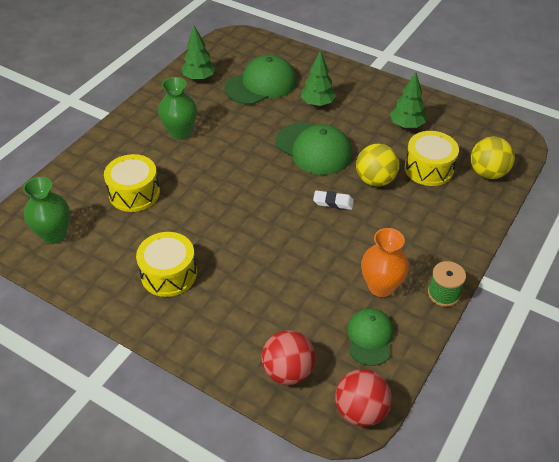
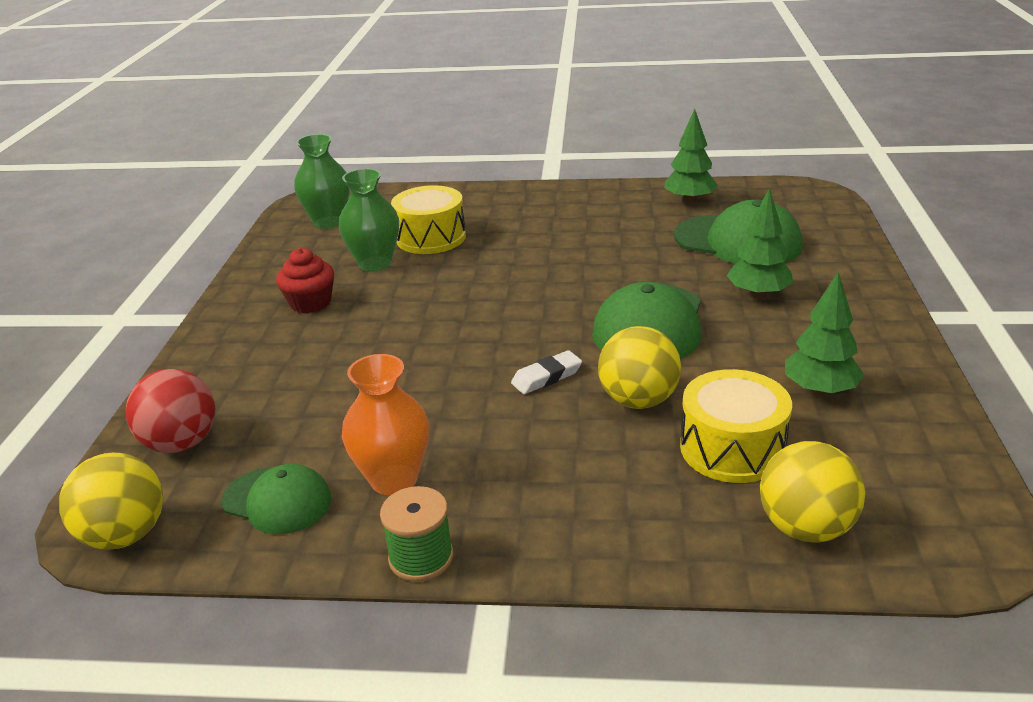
camera: 65 degrees right, 15 degrees down
(169, 274) = (310, 303): yellow drum -> red cupcake
(180, 133) = (567, 226): green vase -> green vase (375, 263)
(333, 202) = (547, 377): white eraser -> white eraser turned 75 degrees clockwise
(361, 411) = (125, 535): red ball -> yellow ball
(370, 337) = (277, 500): green cap -> green cap turned 45 degrees clockwise

